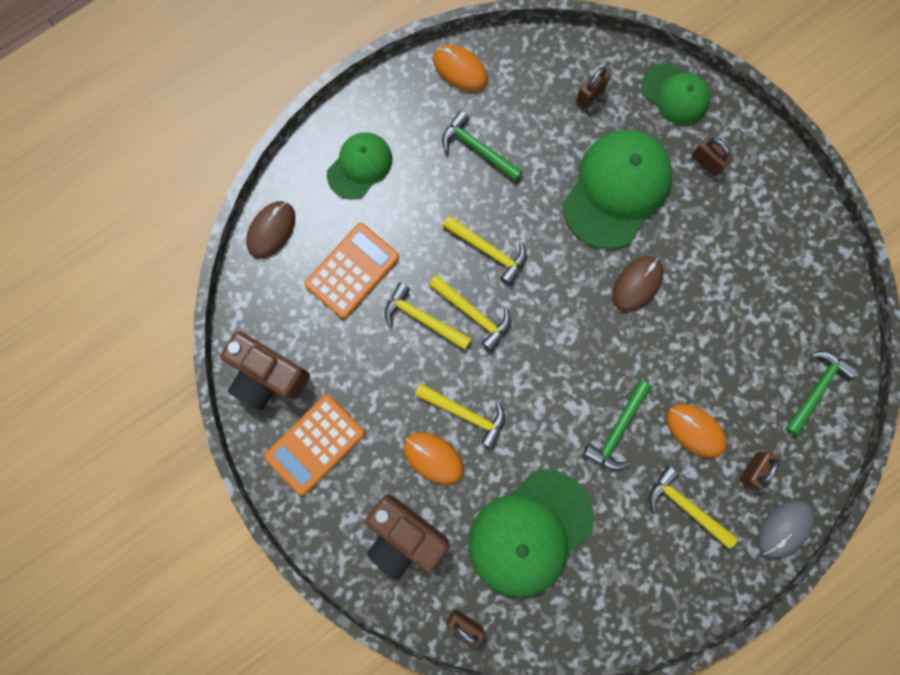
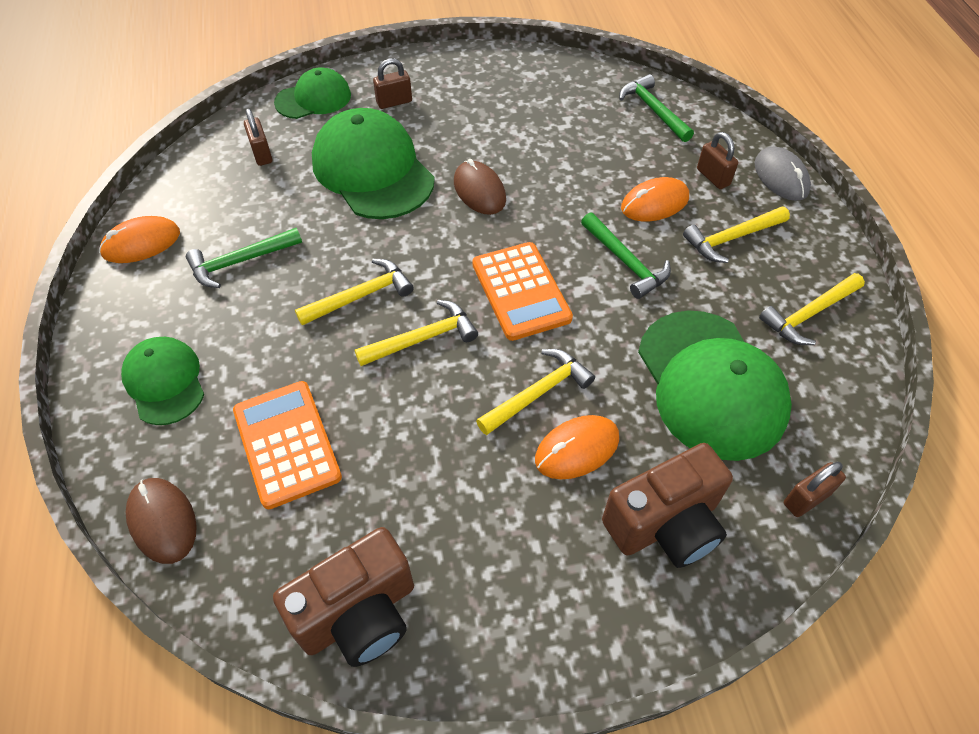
camera: 65 degrees left, 25 degrees down
(315, 444) = (490, 589): orange calculator -> orange calculator (521, 291)
(422, 318) = (397, 391): yellow hammer -> yellow hammer (809, 314)

